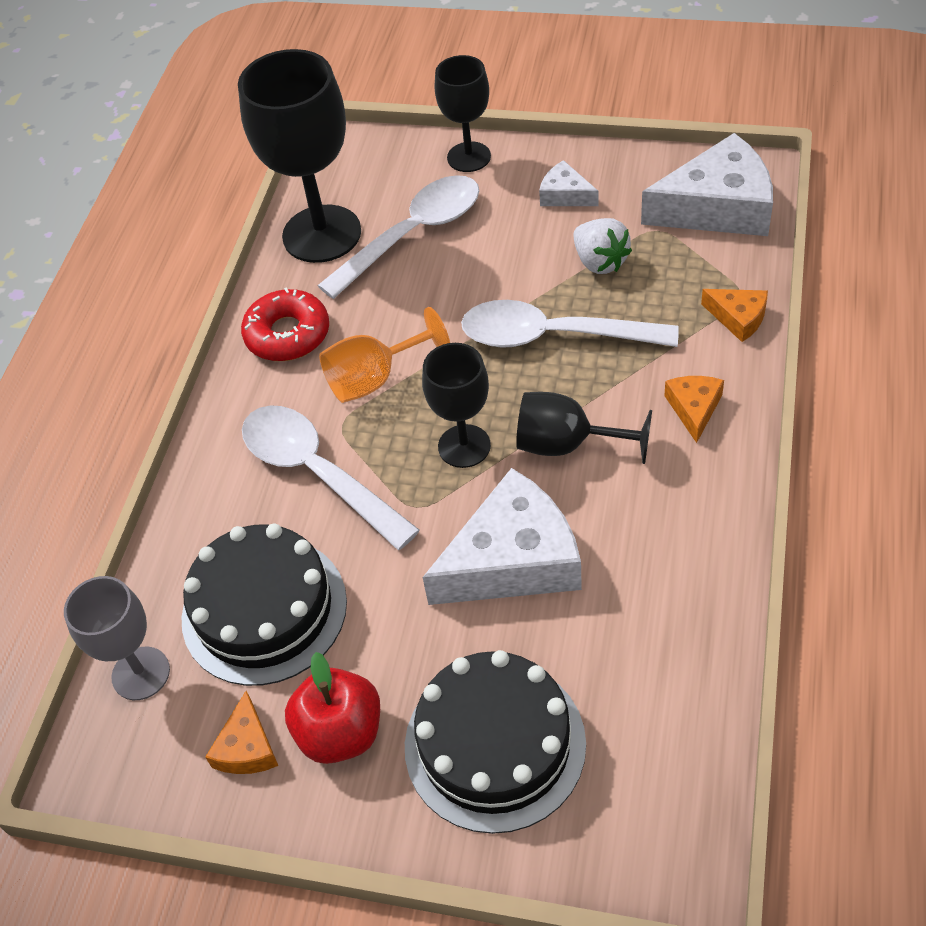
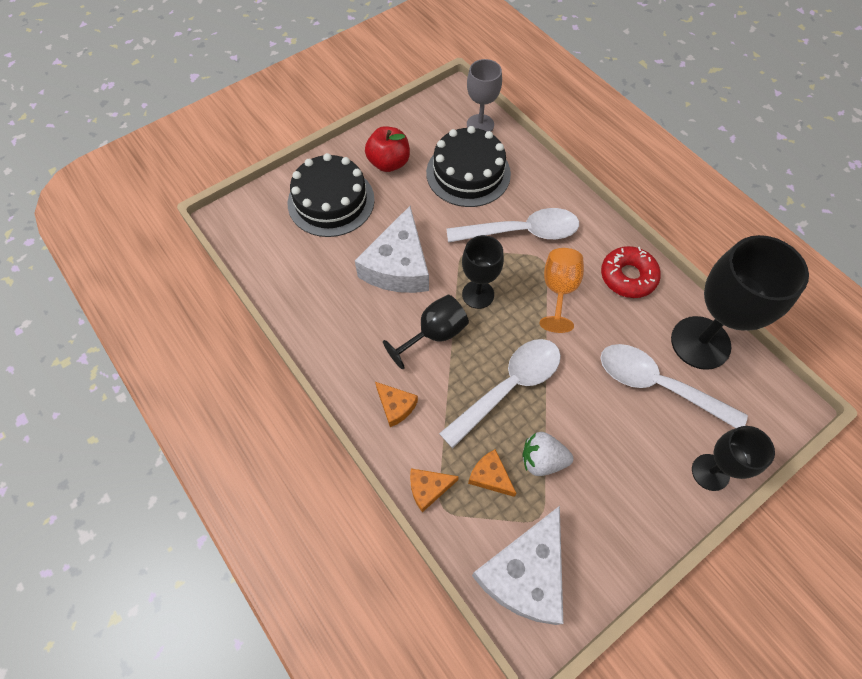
camera: 125 degrees right, 10 degrees up
(247, 747) = (414, 136): orange cheese -> orange cheese (490, 476)
(413, 235) = (658, 385): white spoon -> white spoon turned 120 degrees clockwise
(565, 195) = (620, 495): white cheese -> none

